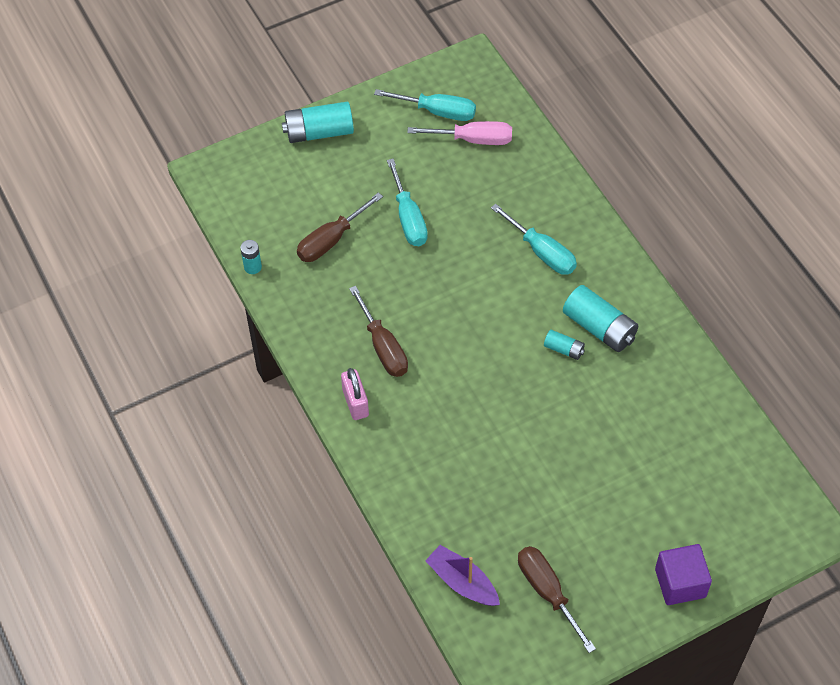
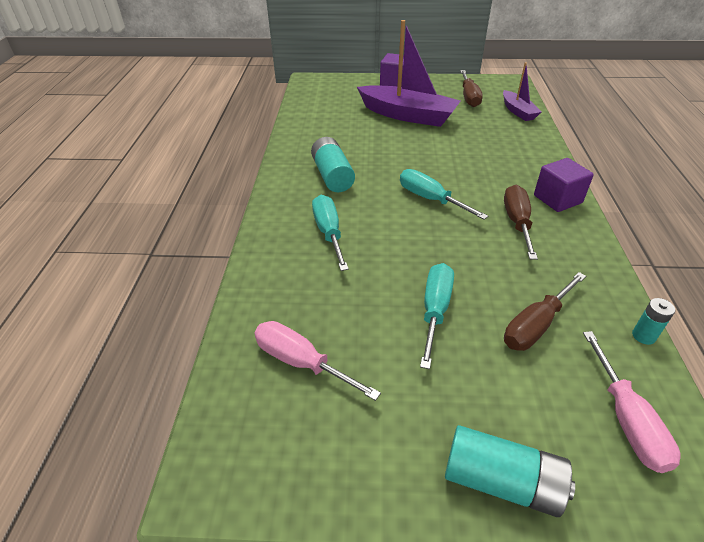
camera: 150 degrees left, 15 degrees down
(257, 198) = (626, 420): none -> pink screwdriver
(331, 240) = (536, 325): brown screwdriver -> brown screwdriver turned 150 degrees clockwise
(355, 402) = (557, 199): pink padlock -> purple cube
(437, 111) = (314, 423): turquoise screwdriver -> turquoise screwdriver (430, 199)
(564, 349) = (369, 174): turquoise battery -> none
(600, 494) = (408, 115): none -> purple boat

